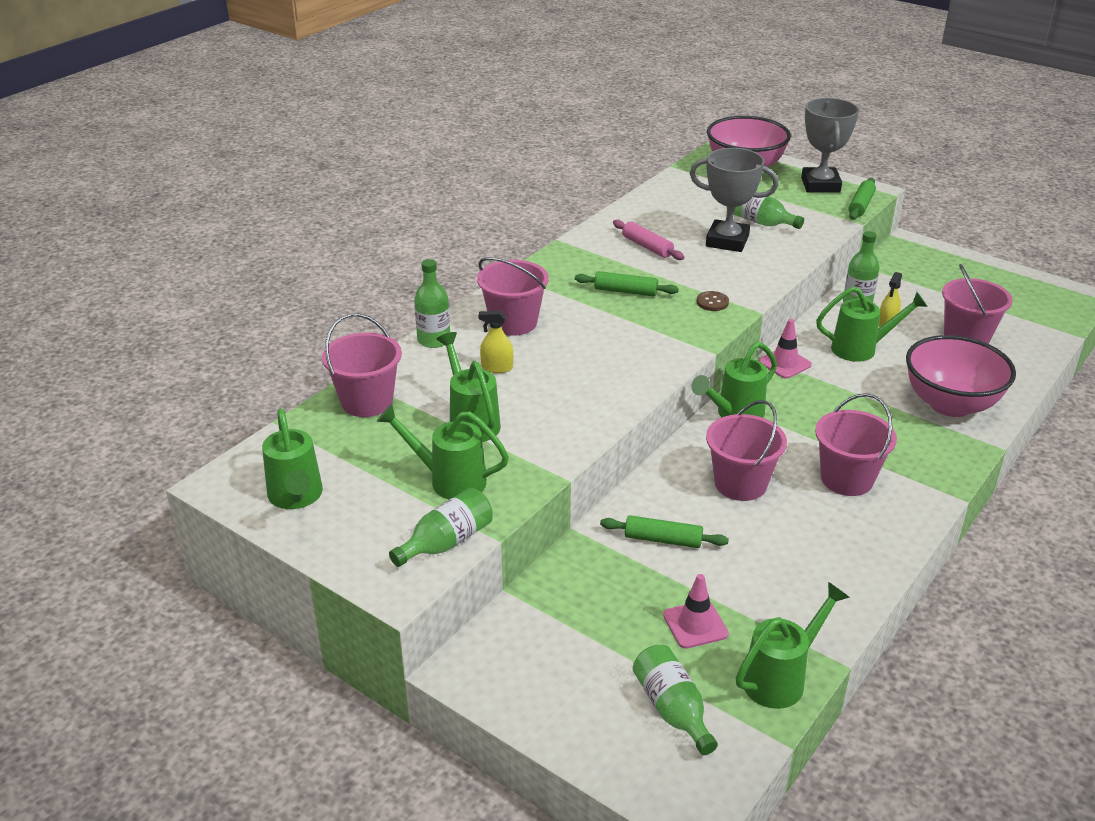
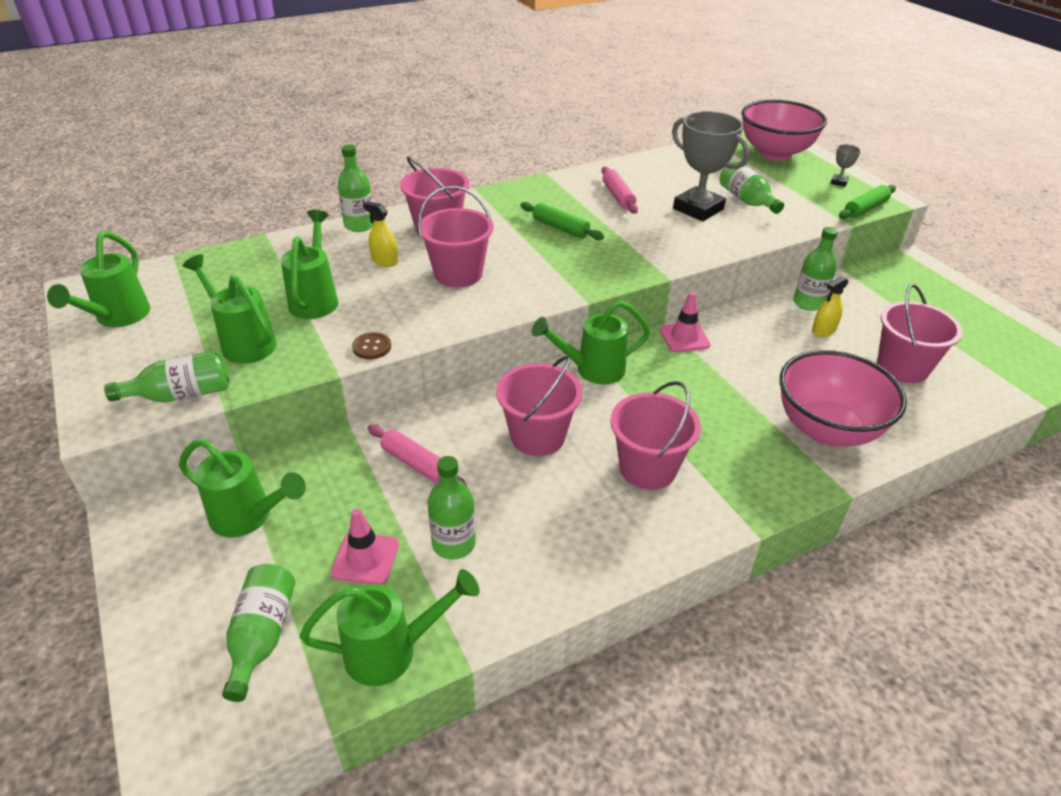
camera: 25 degrees right, 5 degrees up
(367, 401) = (255, 258): pink bucket -> pink bucket (458, 274)
(663, 540) = (416, 464): green rolling pin -> pink rolling pin
(712, 302) = (631, 257): brown button -> brown button (372, 347)
(753, 588) = (453, 543): none -> green bottle
(820, 185) = (839, 182): grey trophy -> grey trophy, size x0.42
(862, 349) = (776, 346): green watering can -> green watering can (249, 517)

